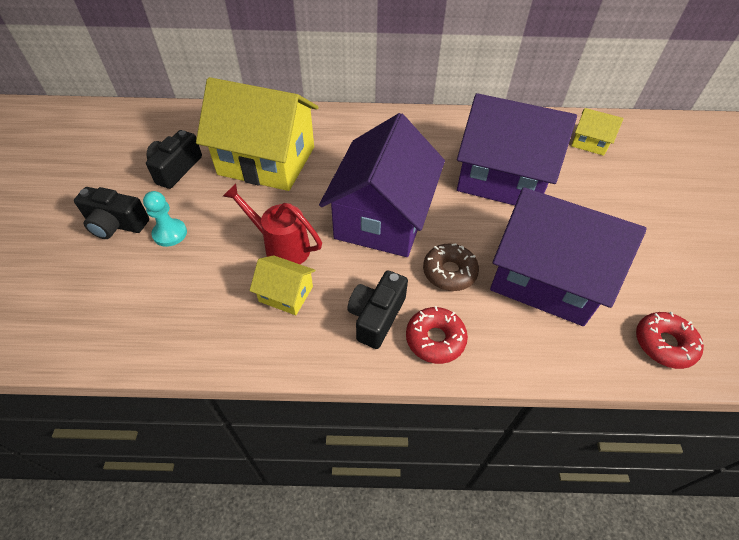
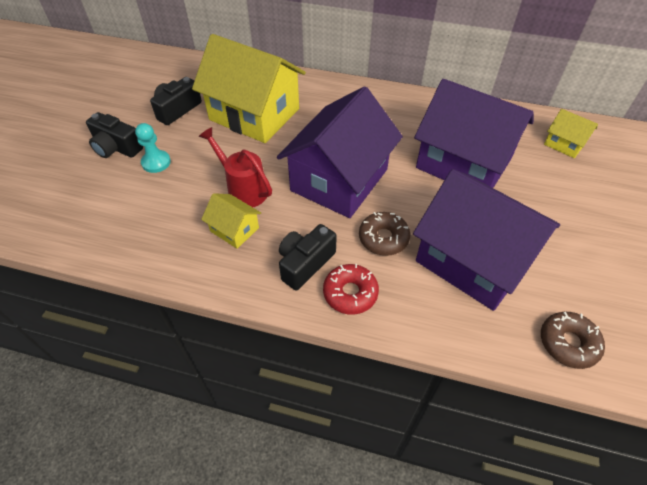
camera: 15 degrees right, 0 degrees up
(664, 344) = (568, 343): red donut -> brown donut

